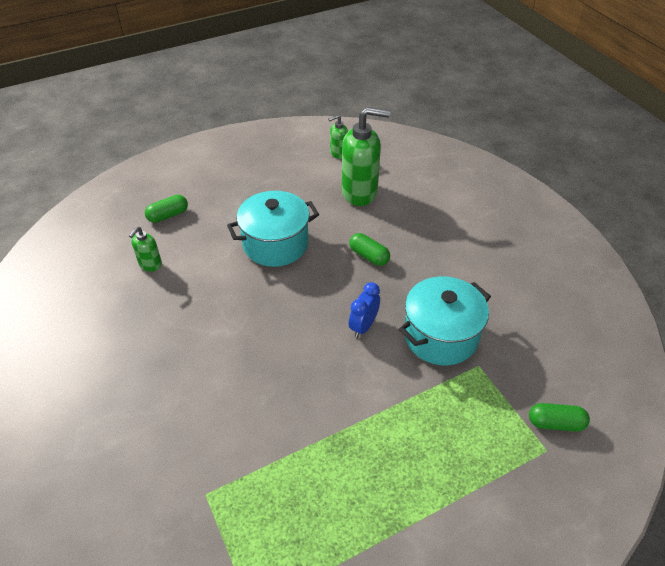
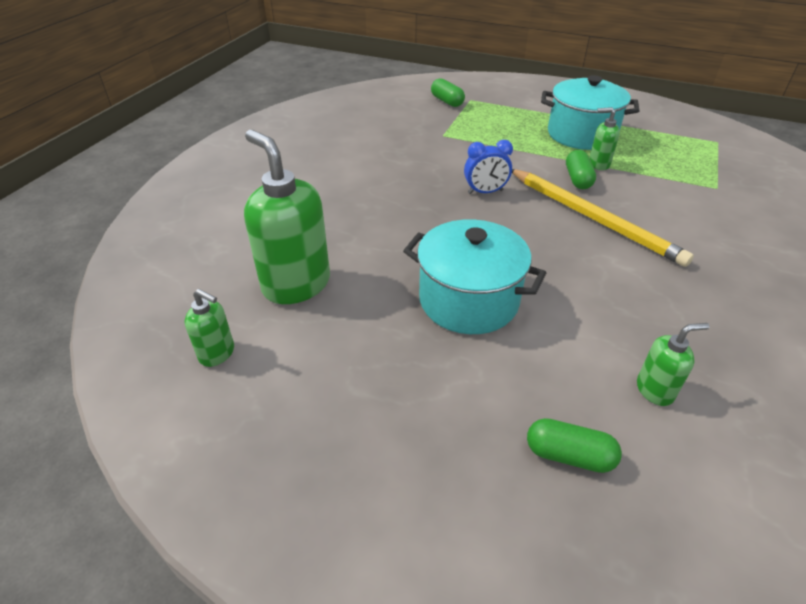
camera: 130 degrees left, 5 degrees down
(271, 361) = (592, 218): none -> yellow pencil
(325, 439) = (598, 164): none -> green soap dispenser
(369, 256) = (398, 227): green capsule -> green capsule (578, 179)
(440, 336) = (439, 156): turquoise pot -> turquoise pot (581, 134)

